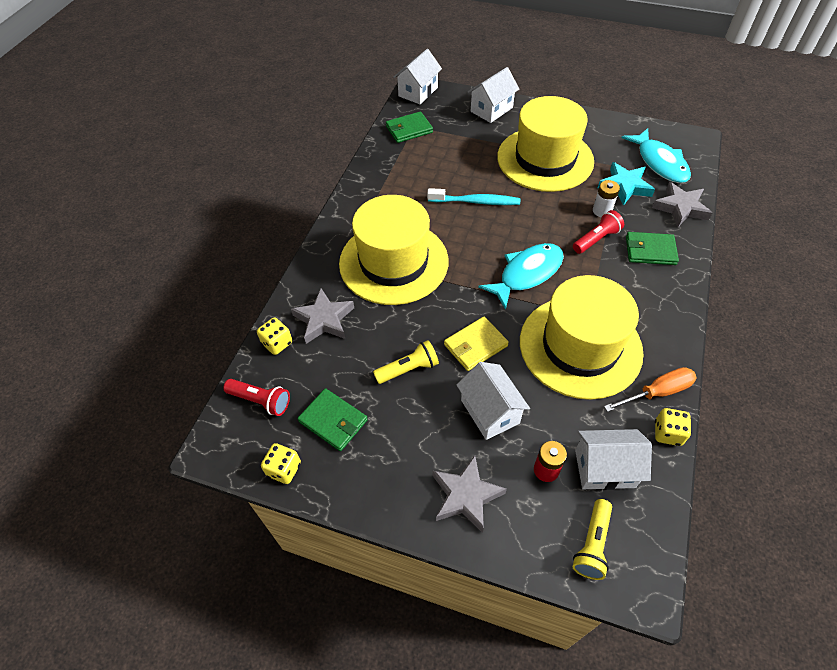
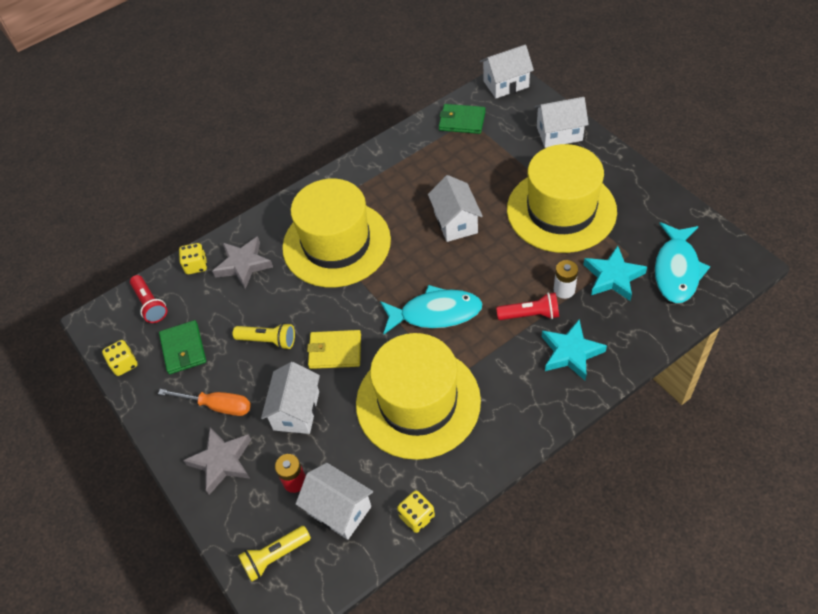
camera: 40 degrees right, 0 degrees up
(476, 202) = (455, 222): turquoise toothbrush -> white house
(650, 250) = (571, 353): green wallet -> turquoise star
(657, 392) = (443, 479): orange screwdriver -> orange screwdriver (217, 406)
(680, 208) = (648, 327): grey star -> none

